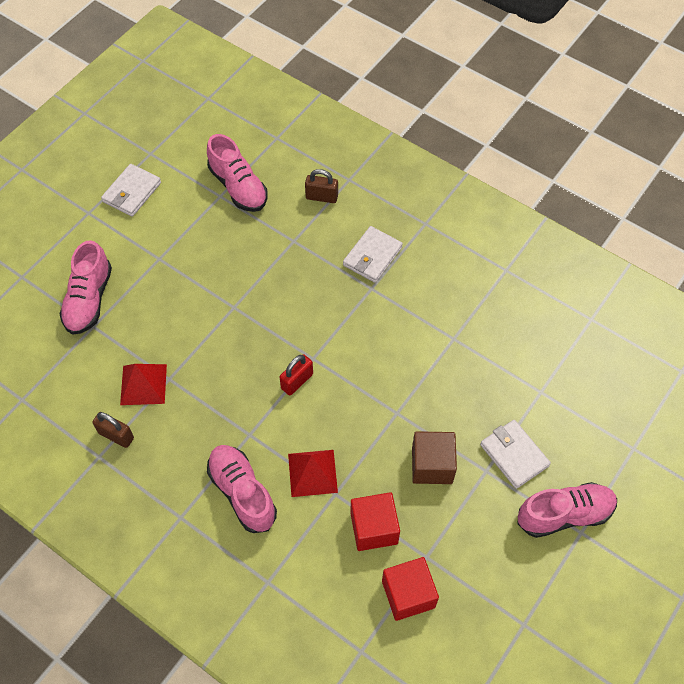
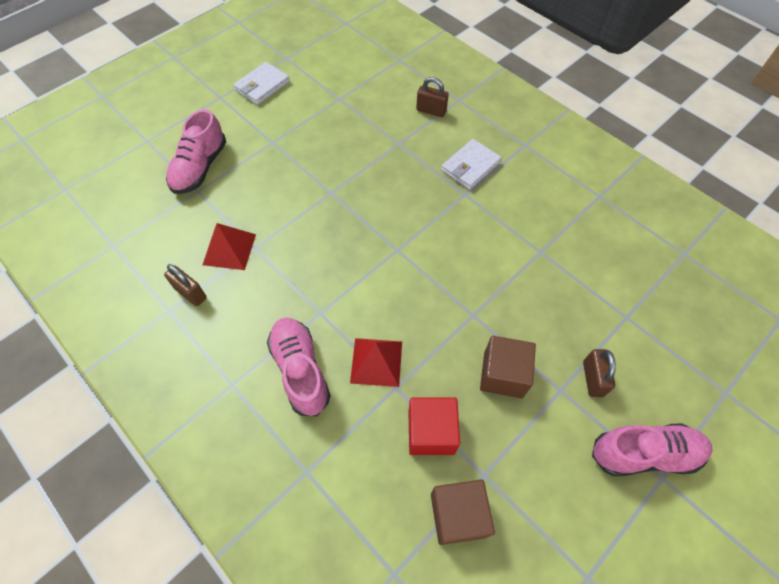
camera: 10 degrees right, 0 degrees up
(238, 187) = (357, 93): pink shoe -> none
(297, 381) = (377, 269): red padlock -> none
(408, 594) = (458, 515): red cube -> brown cube
(514, 455) = (592, 378): white wallet -> brown padlock

